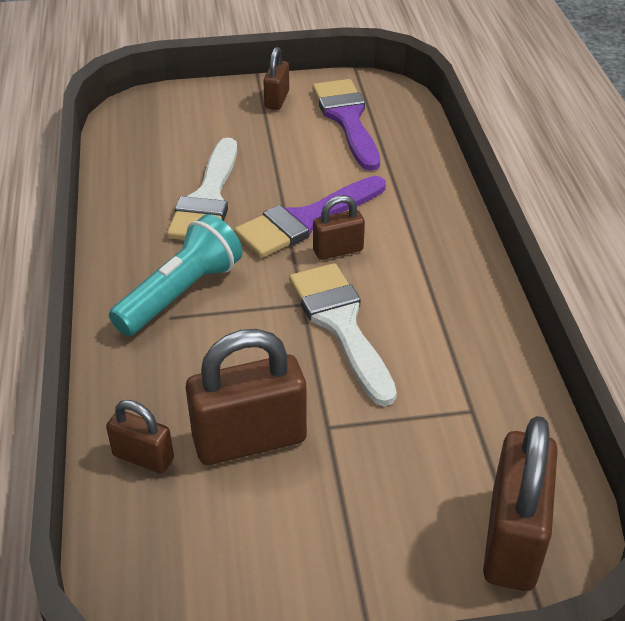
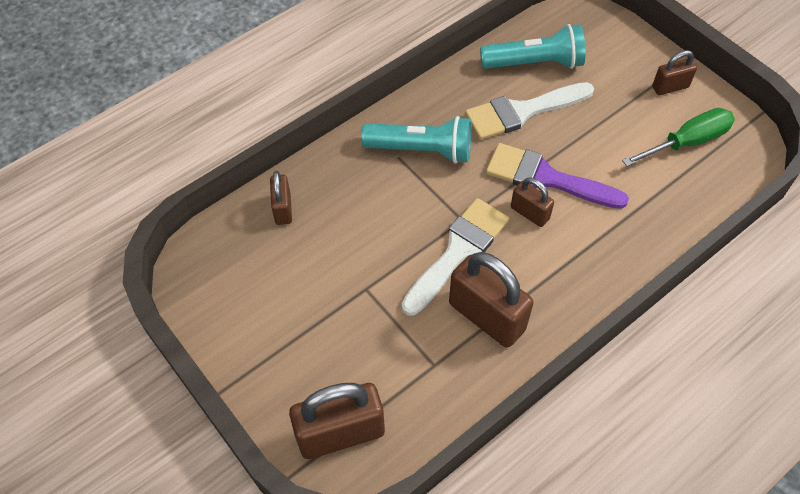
camera: 60 degrees right, 15 degrees up
(157, 163) = (535, 63): none -> turquoise flashlight
(250, 440) = (328, 253): brown padlock -> brown padlock (486, 316)
(347, 119) = (687, 142): purple brush -> green screwdriver

